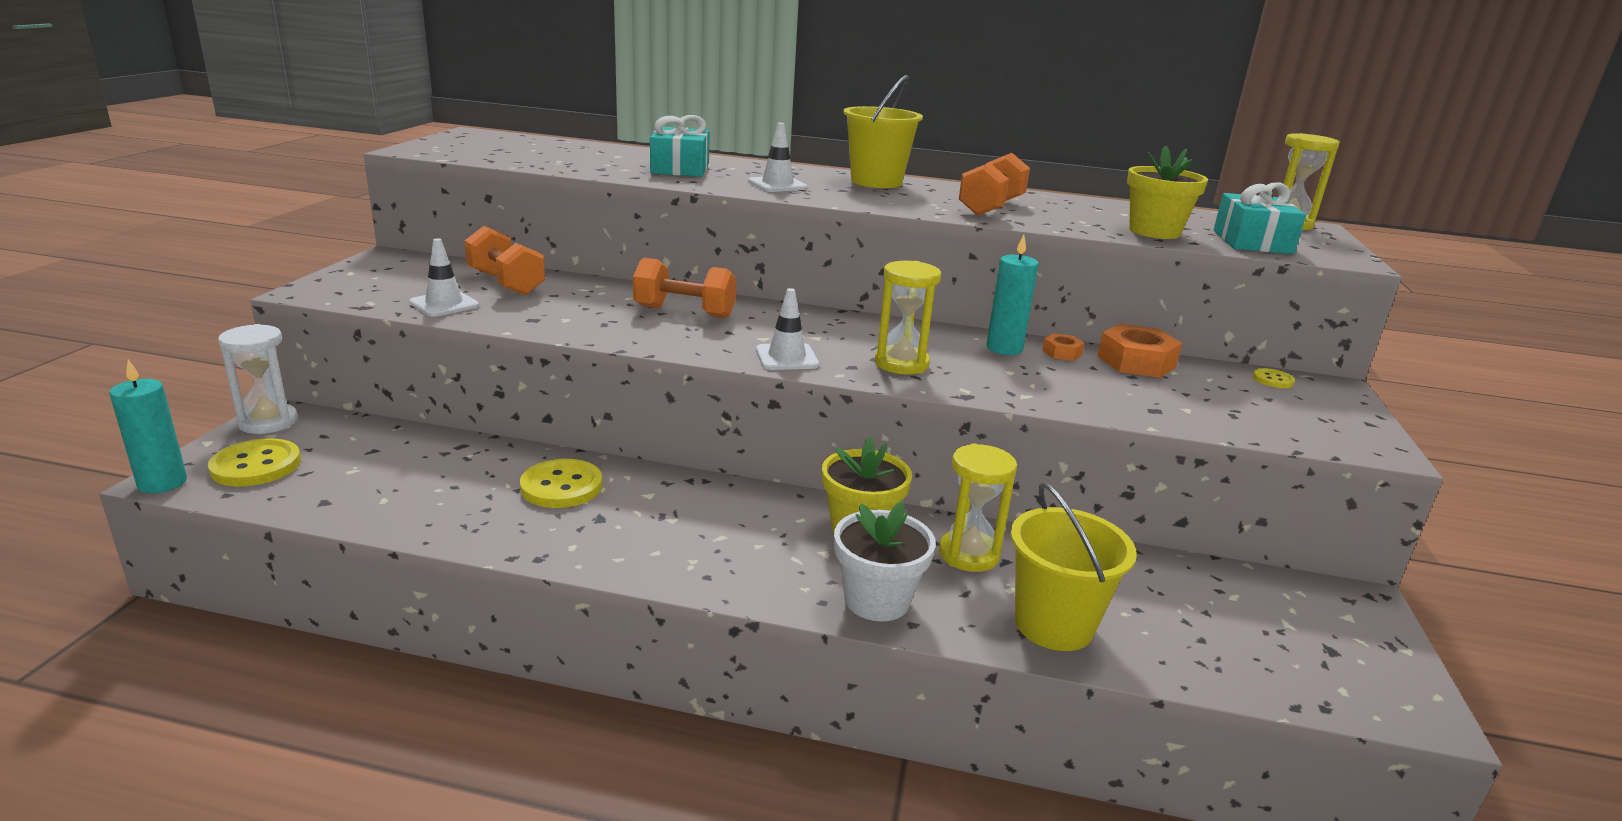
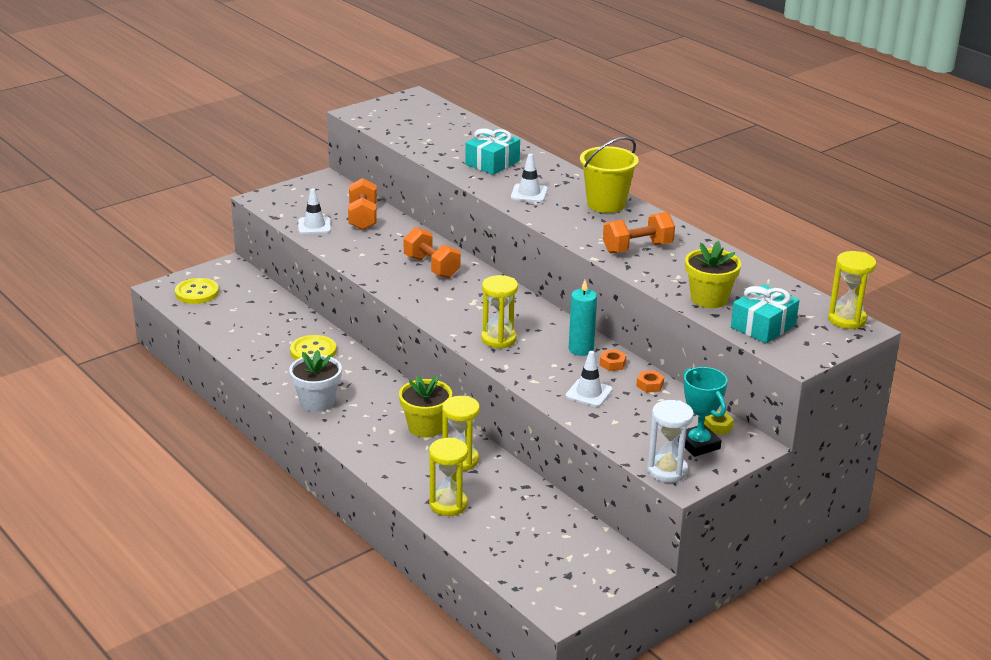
camera: 40 degrees right, 5 degrees up
(162, 483) = (155, 289): turquoise candle -> none
(268, 422) = (221, 268): white hourglass -> white hourglass (667, 471)
(786, 357) = (441, 315): white traffic cone -> white traffic cone (589, 393)
(877, 600) = (383, 460): white flower pot -> white flower pot (317, 402)
(1053, 625) = (448, 504): yellow bucket -> yellow hourglass
(1136, 362) = (650, 385): orange nut -> orange nut, size x0.52
(1272, 380) = (718, 426): yellow button -> yellow nut
(1300, 403) = (698, 444): none -> turquoise trophy

